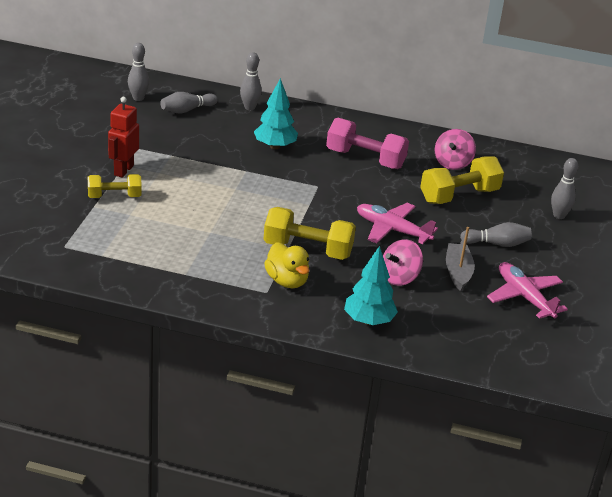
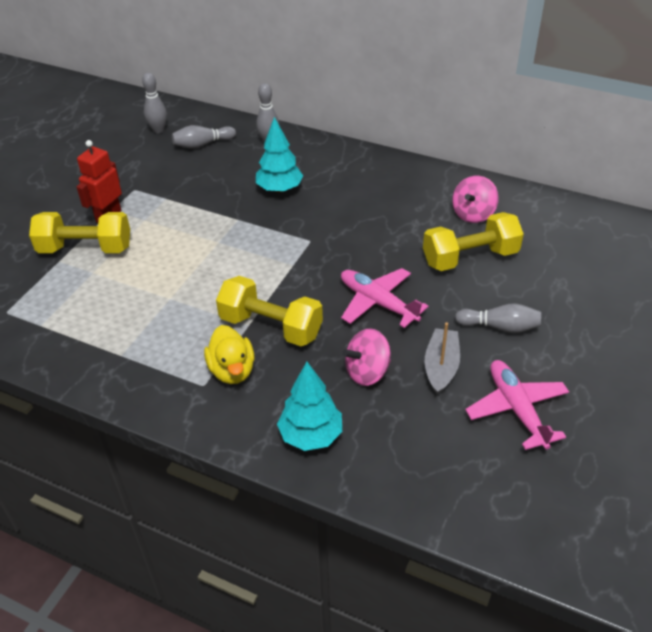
camera: 15 degrees right, 10 degrees up
(114, 196) = (85, 249): yellow dumbbell -> yellow dumbbell, size x1.57
(365, 159) = (374, 207): pink dumbbell -> none
(559, 216) = (586, 289): grey bowling pin -> none

